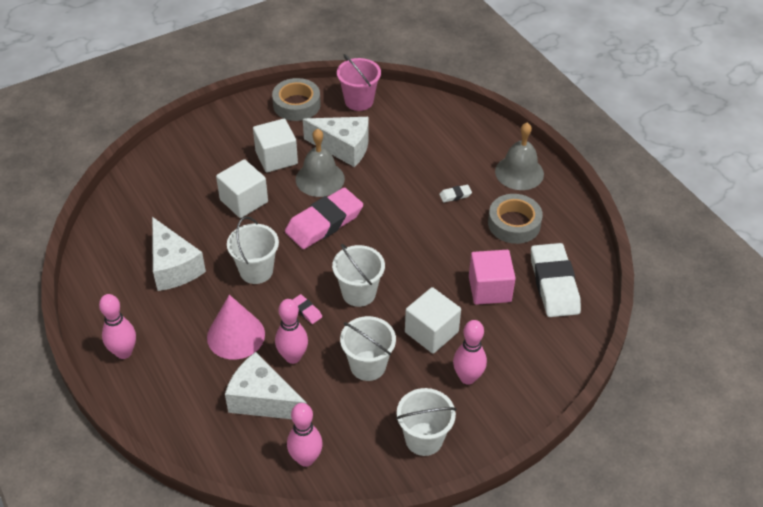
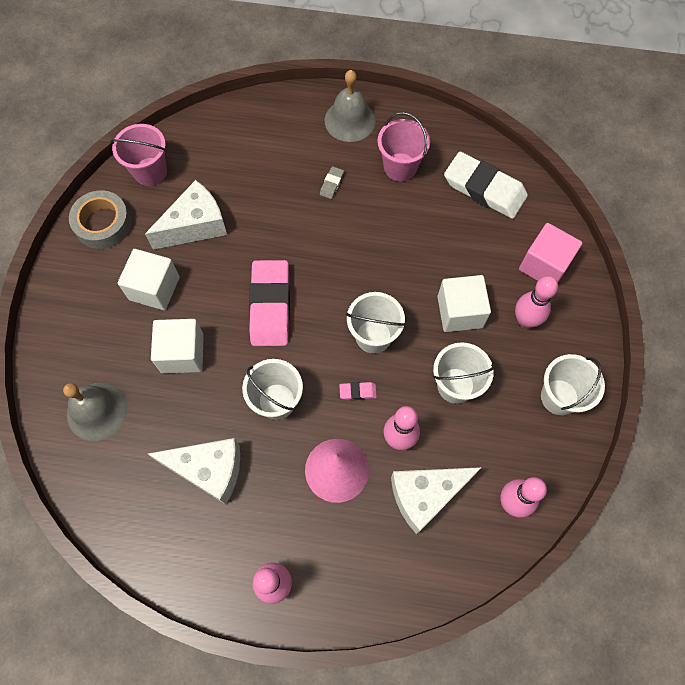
camera: 50 degrees left, 20 degrees up
(320, 179) = (215, 272): grey bell -> grey bell (97, 411)
(455, 195) = (331, 184): white eraser -> grey eraser
(489, 289) = (451, 236): pink cube -> pink cube (544, 265)
(514, 223) = (400, 167): grey tape -> pink bucket

